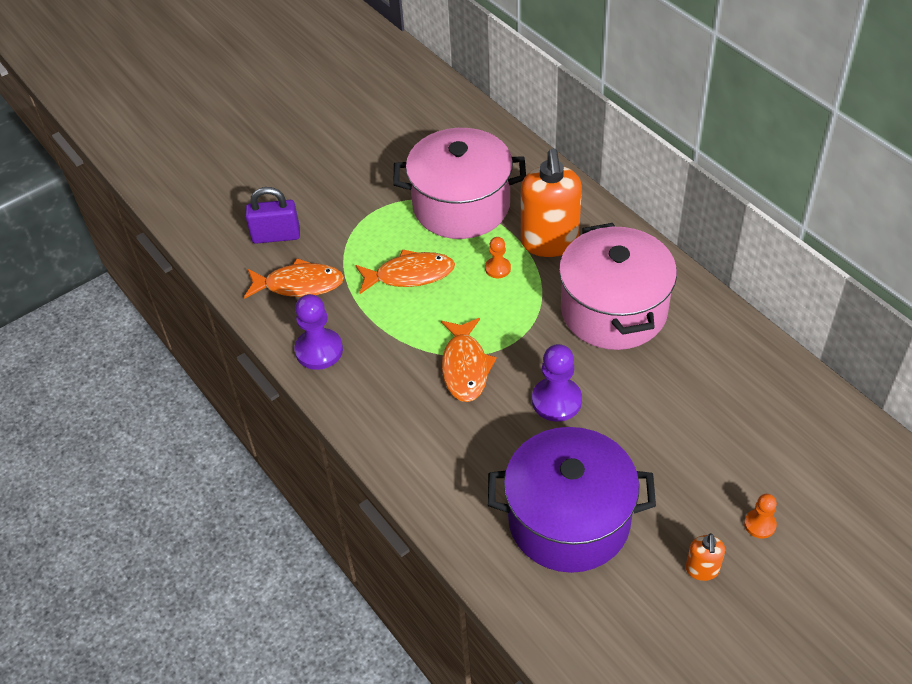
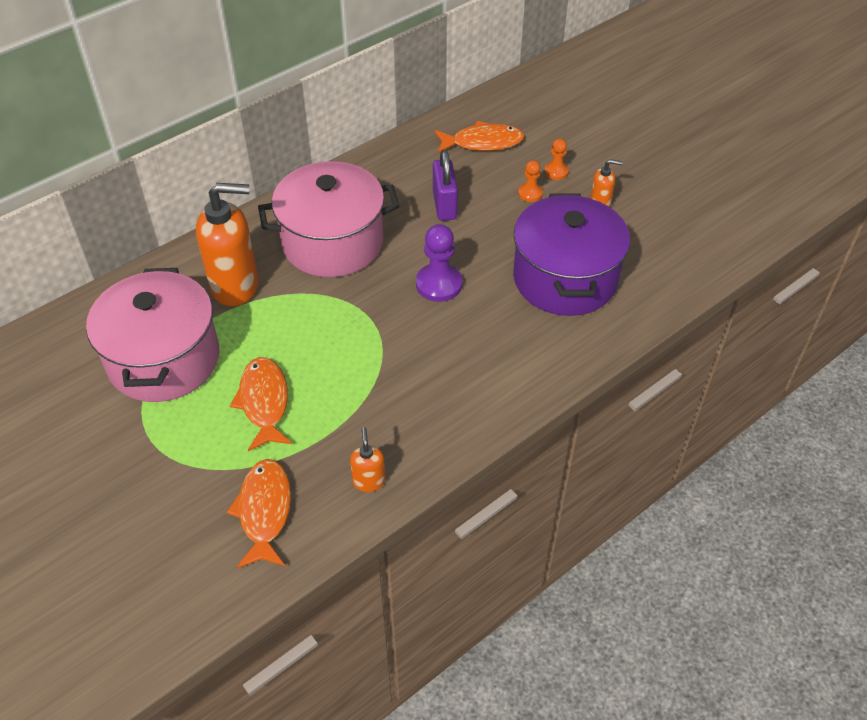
camera: 95 degrees left, 0 degrees up
(276, 236) = (175, 546): purple padlock -> purple padlock (444, 205)
(319, 350) = (369, 481): purple pawn -> orange soap dispenser
(465, 367) = (397, 351): orange fish -> orange fish (483, 142)
(497, 268) = (266, 327): orange pawn -> orange pawn (530, 193)

